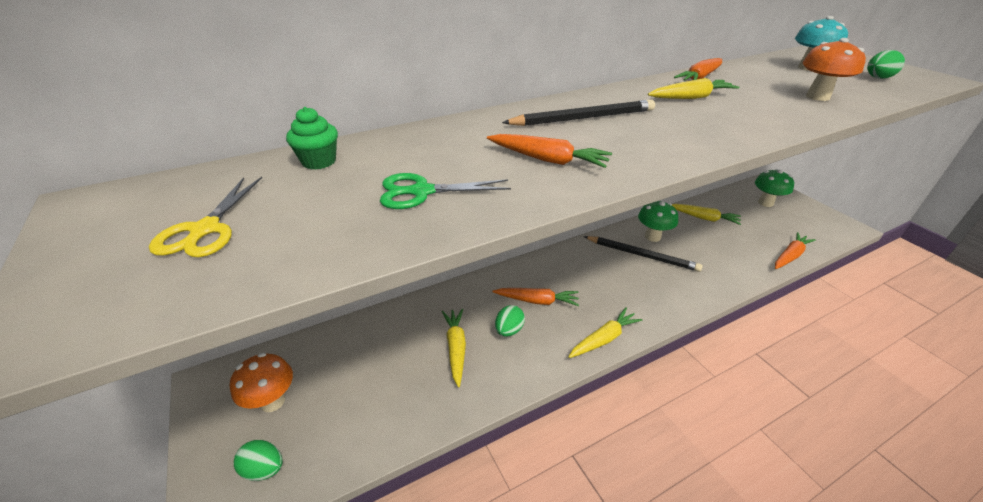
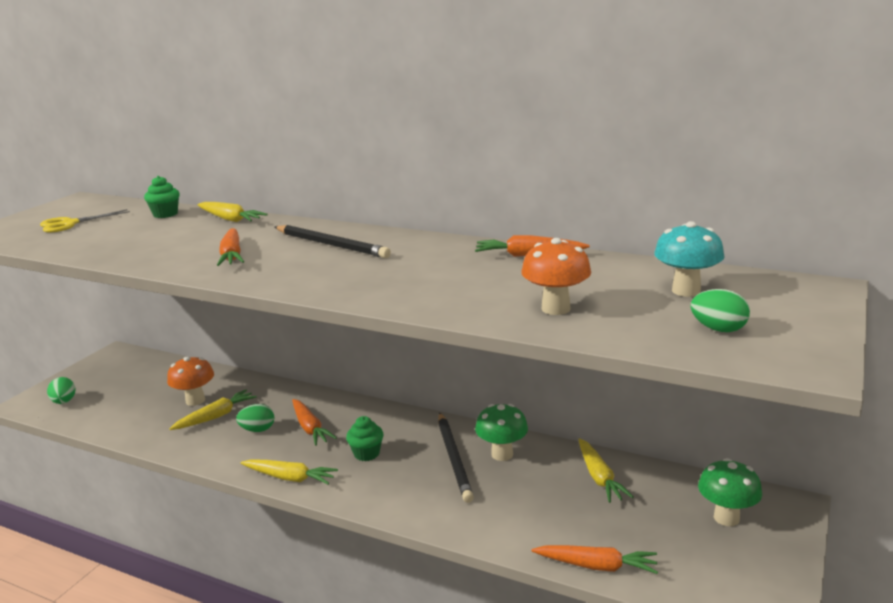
camera: 55 degrees right, 15 degrees down
(272, 401) = (115, 379): orange mushroom -> orange mushroom (195, 400)
(422, 192) = (149, 243): green scissors -> none
(602, 288) = (366, 453): none -> green cupcake
(691, 97) = (450, 264): yellow carrot -> yellow carrot (230, 219)

